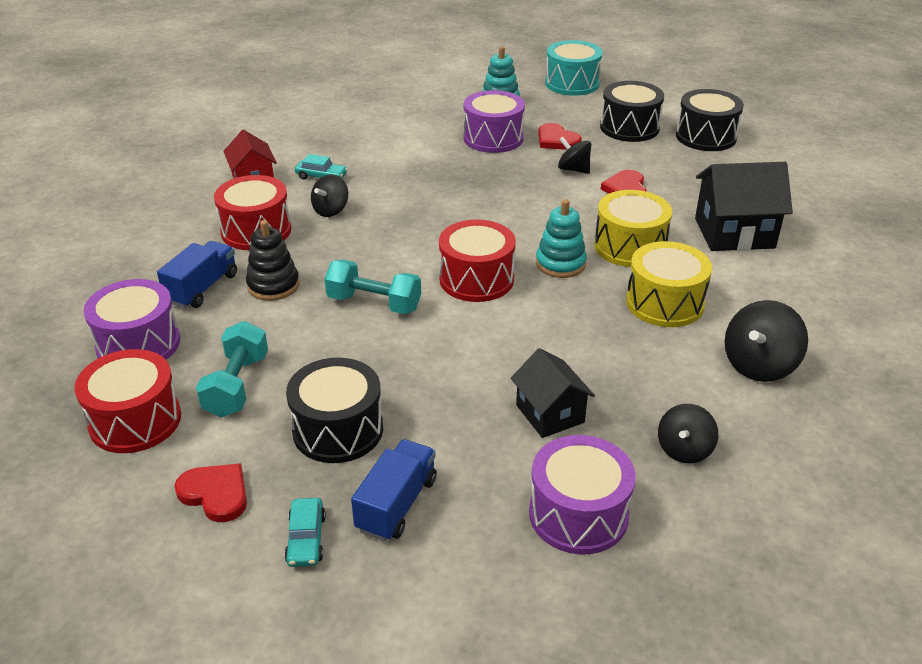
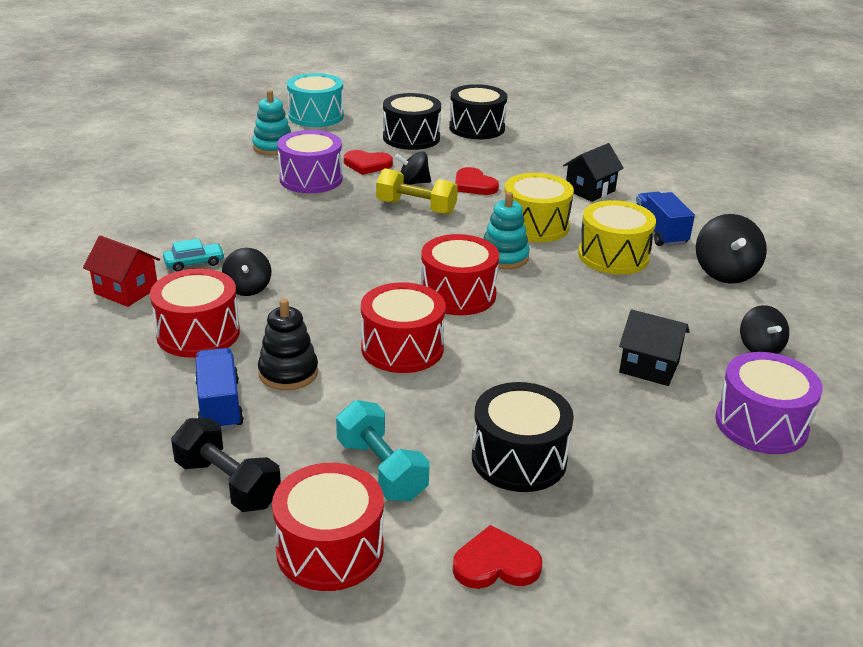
camera: 40 degrees left, 5 degrees down
(138, 344) = (228, 483): purple drum -> black dumbbell
(306, 539) = (617, 552): turquoise car -> none
(374, 303) = (402, 348): turquoise dumbbell -> red drum
(397, 504) = (642, 487): blue truck -> blue truck (659, 232)
(545, 192) = (416, 208): none -> yellow dumbbell
(734, 233) = (590, 190): black house -> black house, size x0.64

